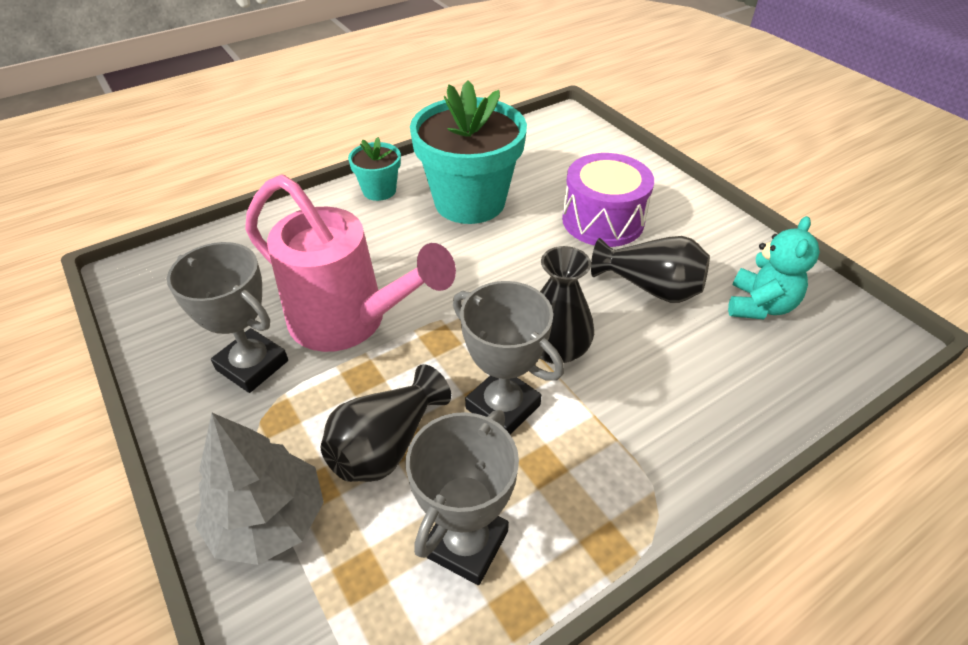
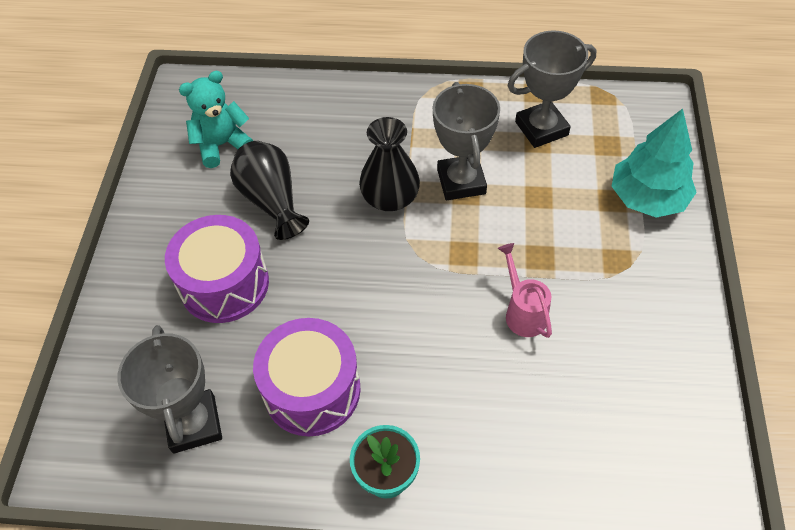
camera: 140 degrees left, 10 degrees up
(252, 365) = (620, 316): grey trophy -> grey trophy (194, 424)
(269, 520) = (647, 198): grey tree -> turquoise tree
(348, 321) = (523, 312): pink watering can -> pink watering can, size x0.45
(386, 445) = (553, 200): black vase -> none
(469, 202) = (312, 390): turquoise flower pot -> purple drum

